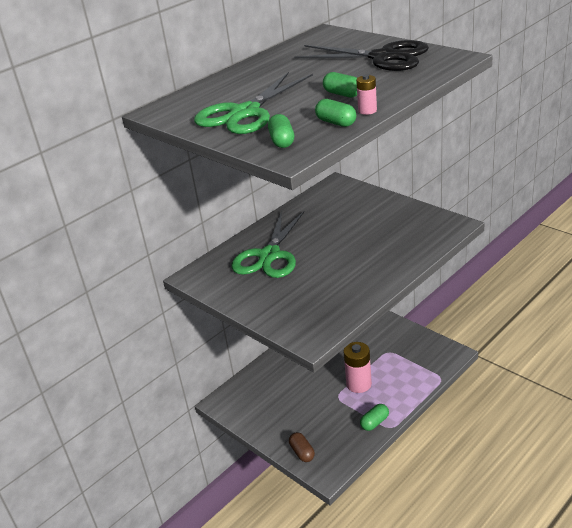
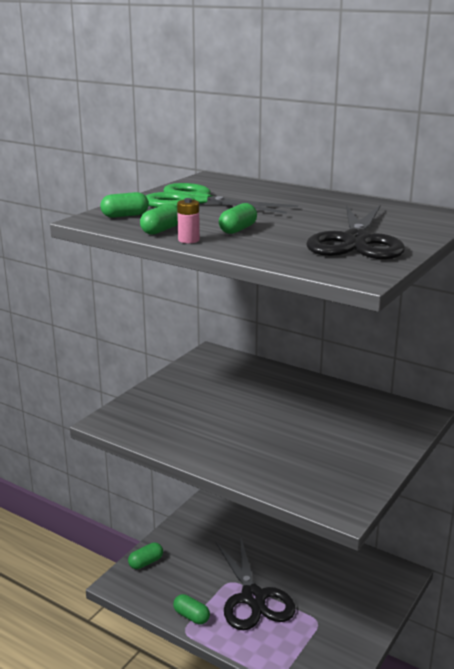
camera: 75 degrees right, 10 degrees down
(269, 256) = (250, 386): green scissors -> none
(302, 452) = (146, 562): brown capsule -> green capsule
(359, 384) = (253, 598): pink battery -> black scissors

